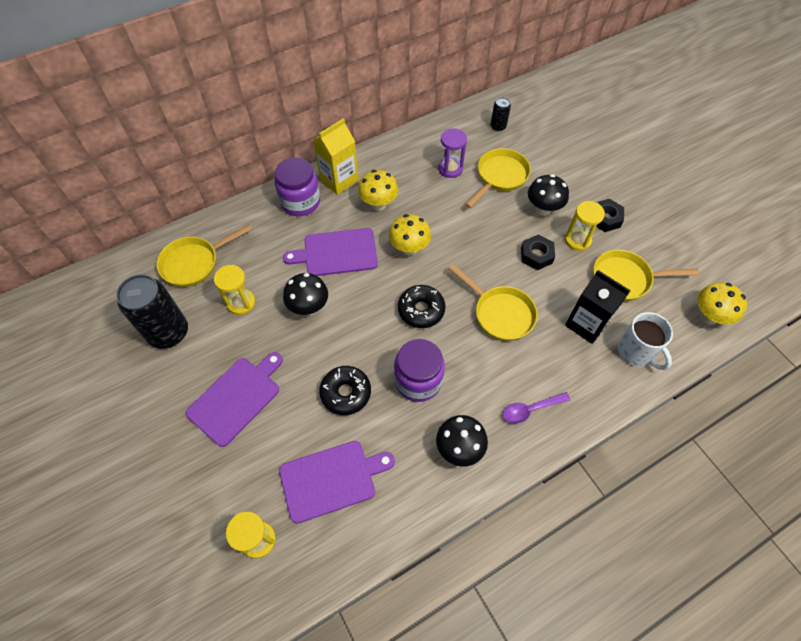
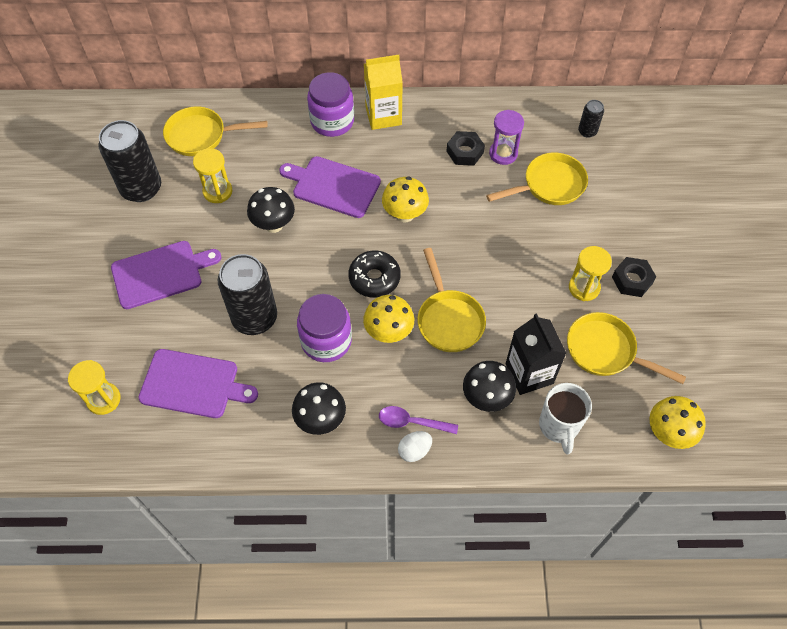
camera: 30 degrees right, 0 degrees up
(346, 393) = (254, 318): black donut -> black can
(378, 204) = (405, 157): yellow mushroom -> yellow mushroom (389, 332)
(536, 255) = (528, 282): black nut -> black nut (465, 152)
(543, 209) = (571, 239): black mushroom -> black mushroom (486, 398)
(548, 431) = (414, 450): none -> white egg

